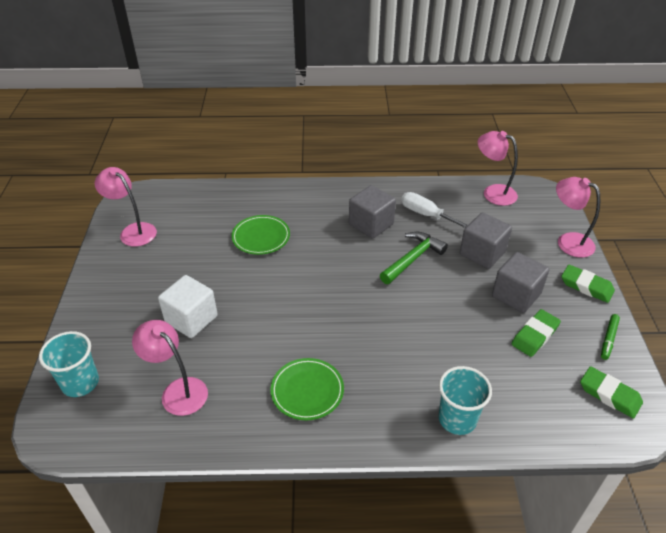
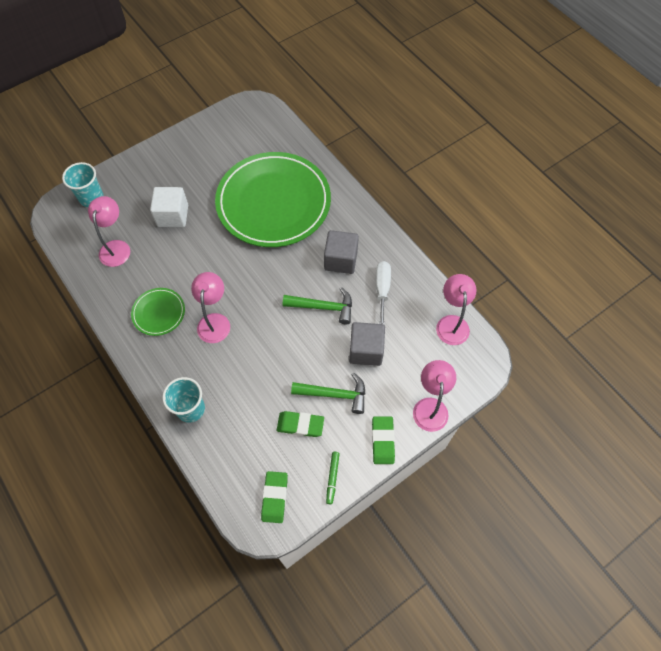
camera: 55 degrees right, 20 degrees up
(133, 231) = (224, 130): pink lamp -> pink lamp (215, 321)
(261, 237) = (273, 203): green plate -> green plate, size x2.34
(516, 295) = (335, 394): grey cube -> green hammer
(608, 339) = (332, 478): green marker -> green marker turned 75 degrees counterclockwise

